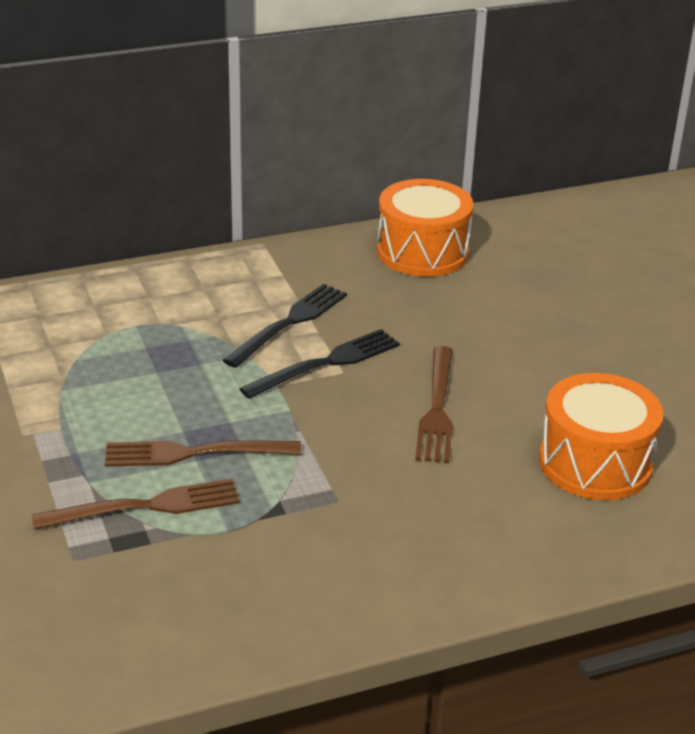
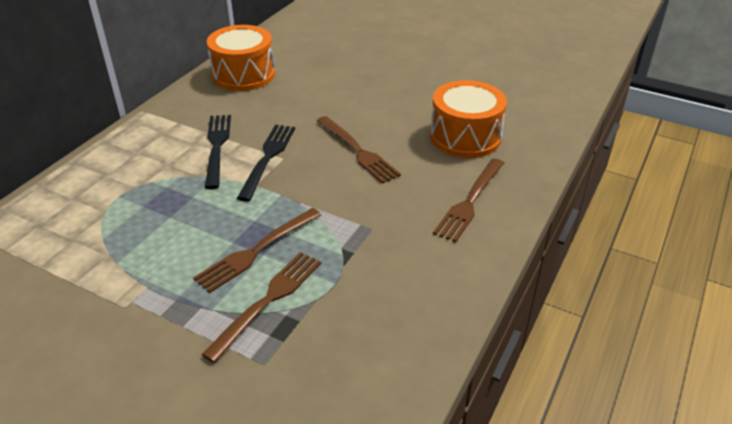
camera: 40 degrees left, 5 degrees up
(489, 538) = (470, 202): none -> brown fork

